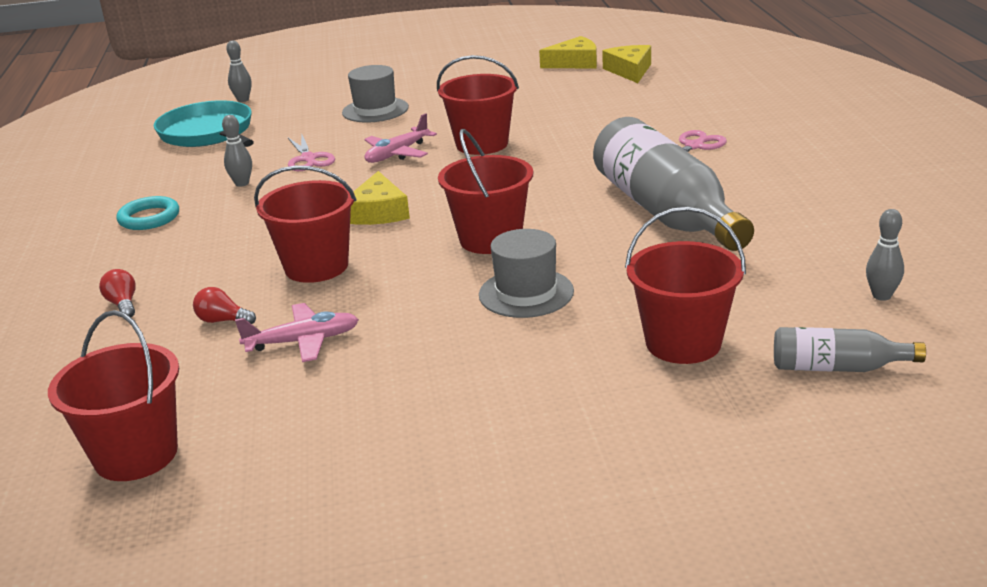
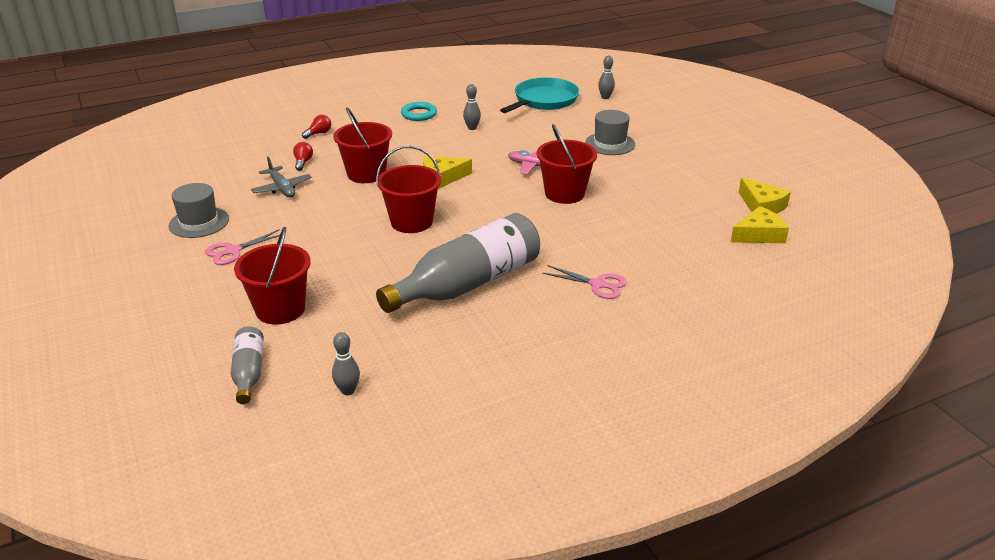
camera: 70 degrees right, 5 degrees up
(136, 455) = (183, 172): red bucket -> none
(303, 341) = (282, 188): pink plane -> grey plane
(308, 159) = (516, 139): pink scissors -> pink scissors (233, 251)
(526, 293) = (340, 245): grey hat -> grey hat (199, 222)

